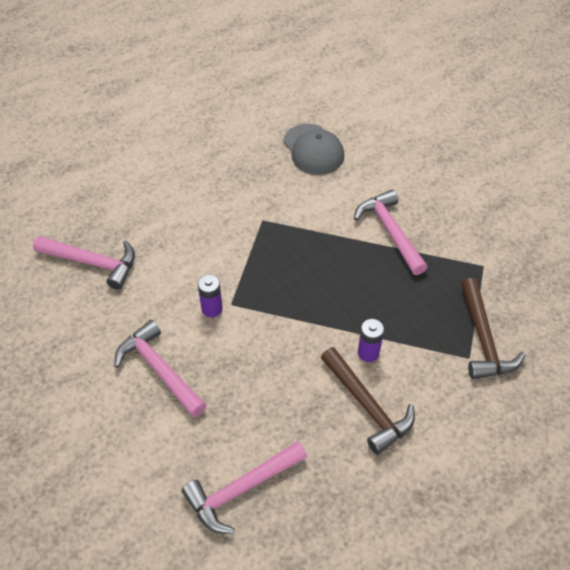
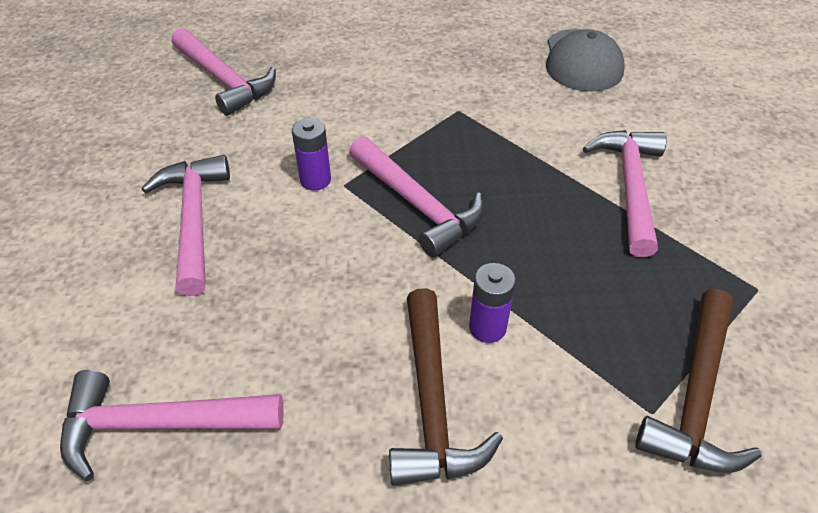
camera: 30 degrees right, 5 degrees down
(283, 297) = (417, 204): none -> pink hammer

